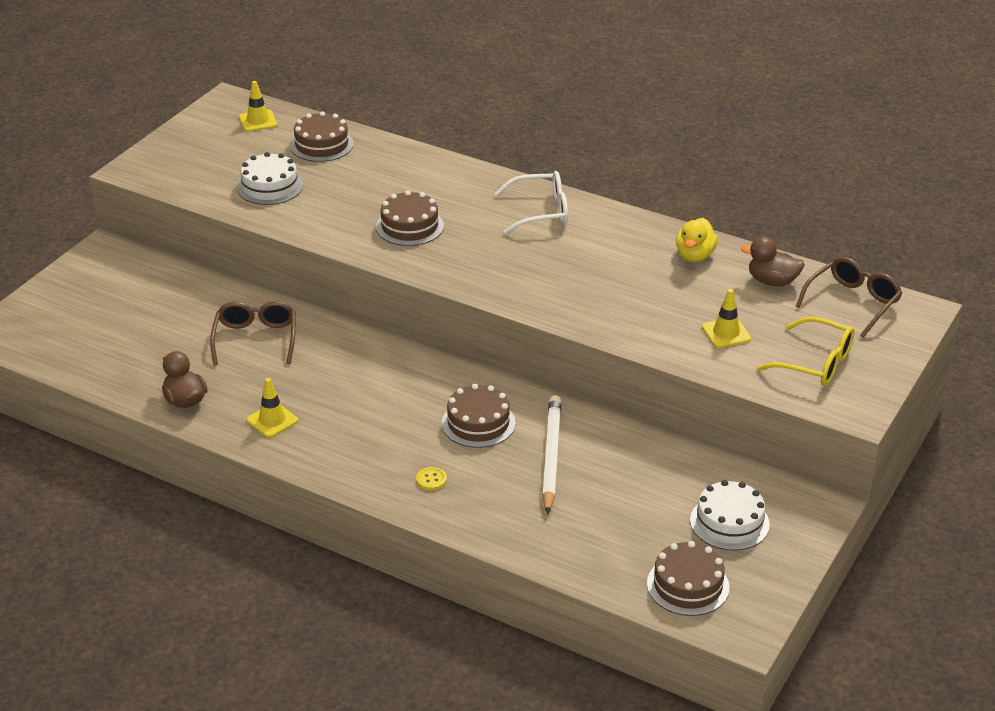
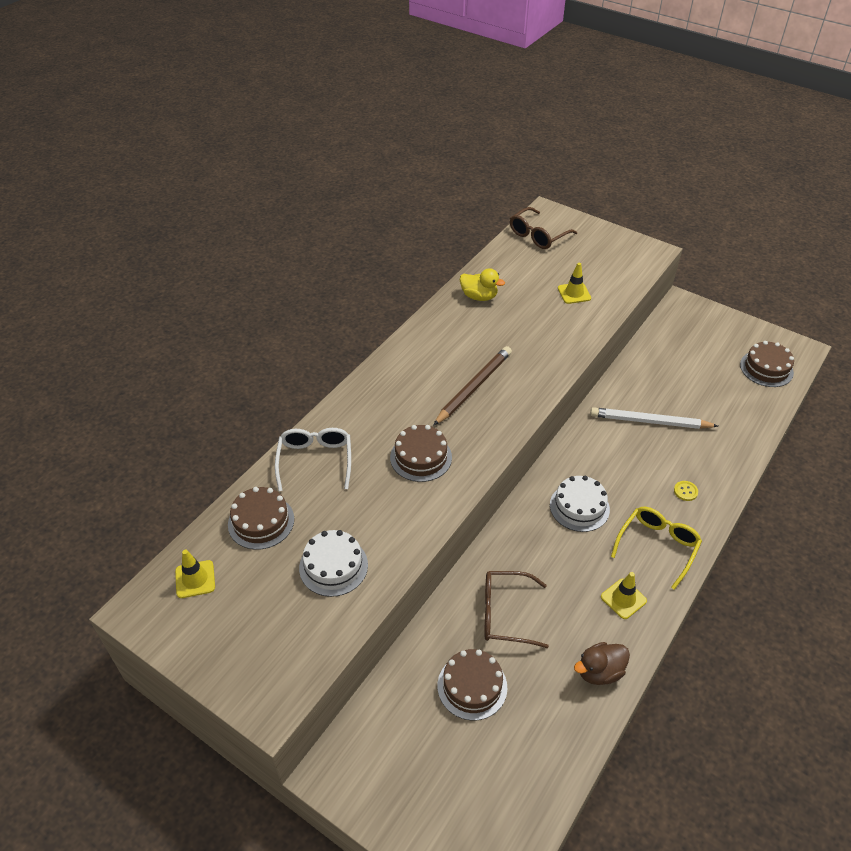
camera: 85 degrees left, 10 degrees up
(478, 423) = (616, 460): brown cake -> brown cake (472, 686)
(523, 256) = (474, 387): none -> brown pencil
(541, 212) = (409, 372): white glasses -> white glasses (315, 460)
(729, 522) = (704, 343): white cake -> white cake (579, 507)
(772, 281) = (513, 265): brown duck -> none
(816, 363) = (605, 260): yellow glasses -> yellow glasses (657, 546)
(853, 302) = (538, 235): brown glasses -> brown glasses turned 90 degrees counterclockwise

